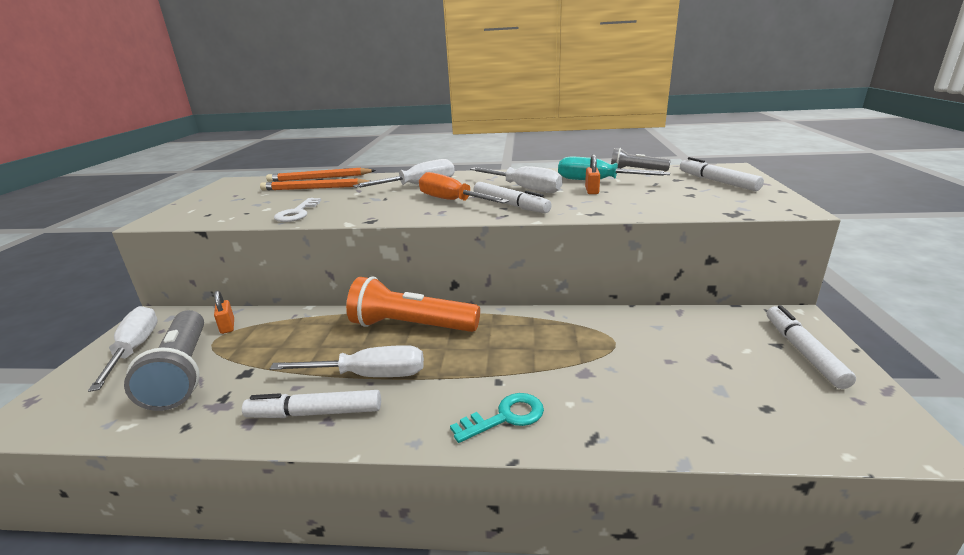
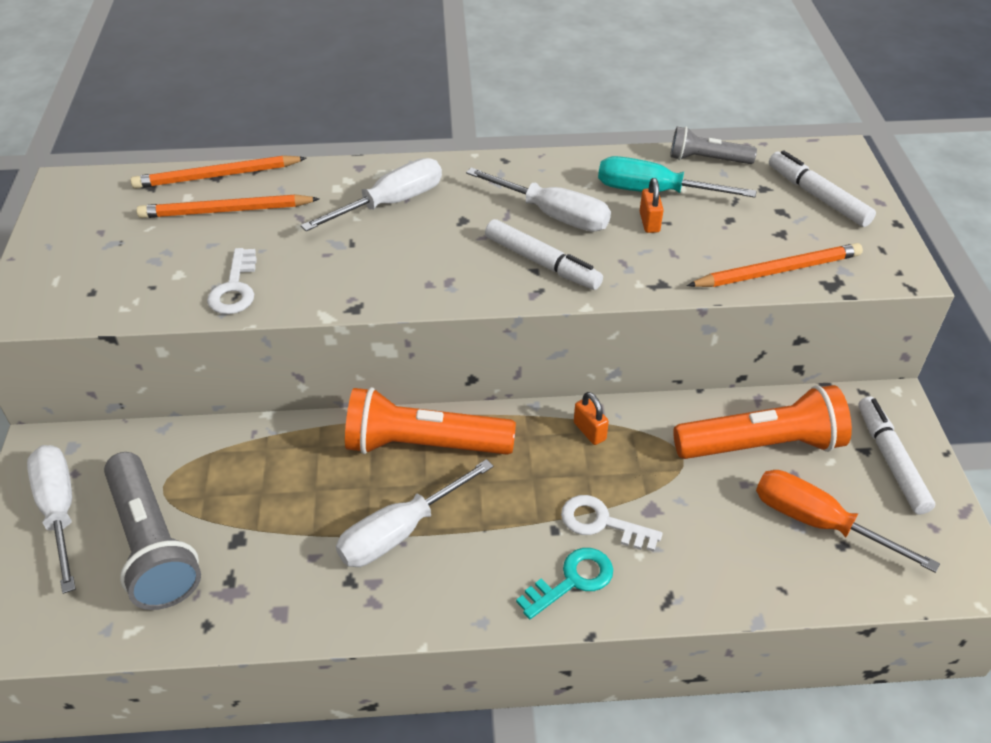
camera: 10 degrees left, 20 degrees up
(227, 326) = (168, 460): orange padlock -> orange padlock (589, 431)
(315, 413) = (354, 593): white marker -> none
(370, 375) = (399, 532): white screwdriver -> white screwdriver turned 150 degrees clockwise
(451, 200) = (454, 251): orange screwdriver -> orange screwdriver (817, 522)
(540, 379) = (602, 523): none -> white key
(684, 337) = (762, 445): none -> orange flashlight
(688, 208) = (777, 271): none -> orange pencil

